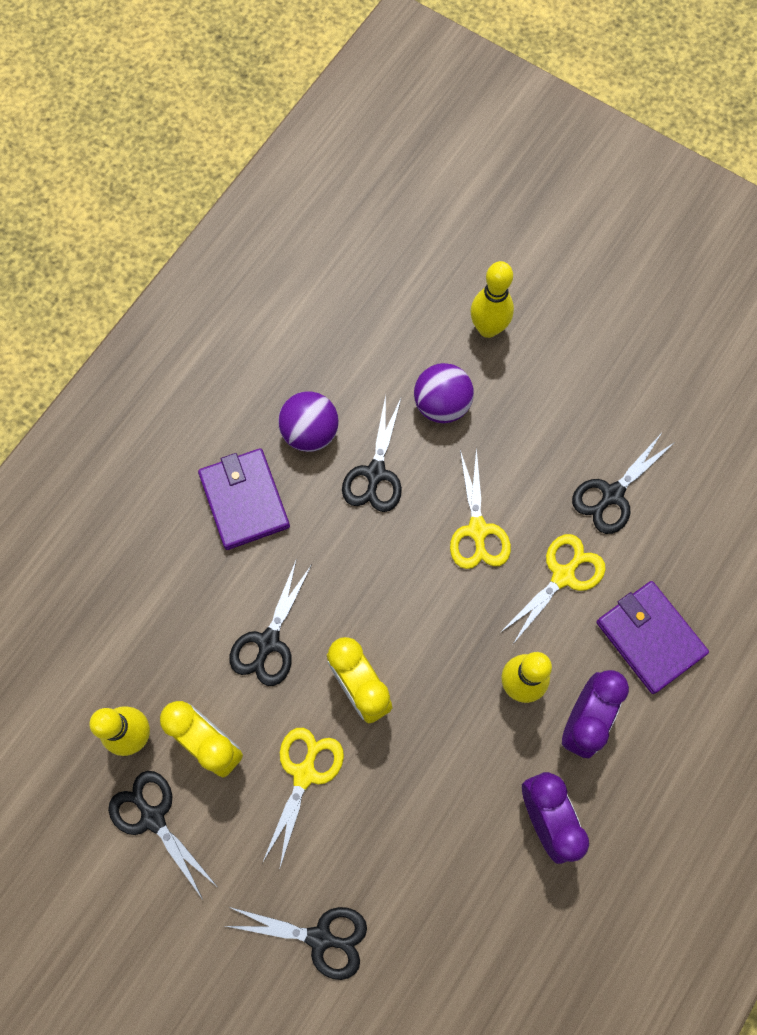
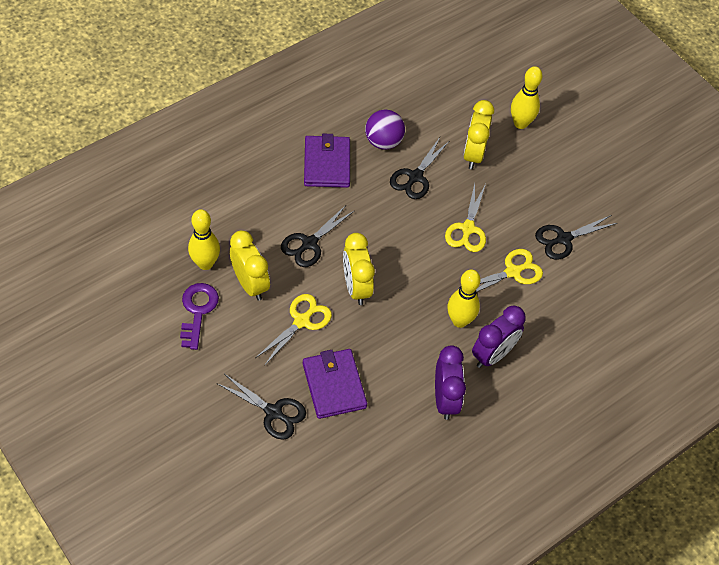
camera: 15 degrees right, 15 degrees down
(153, 817) = (198, 311): black scissors -> purple key
(441, 405) = (473, 154): purple ball -> yellow clock
(649, 638) = (555, 325): purple wallet -> purple wallet (334, 385)

